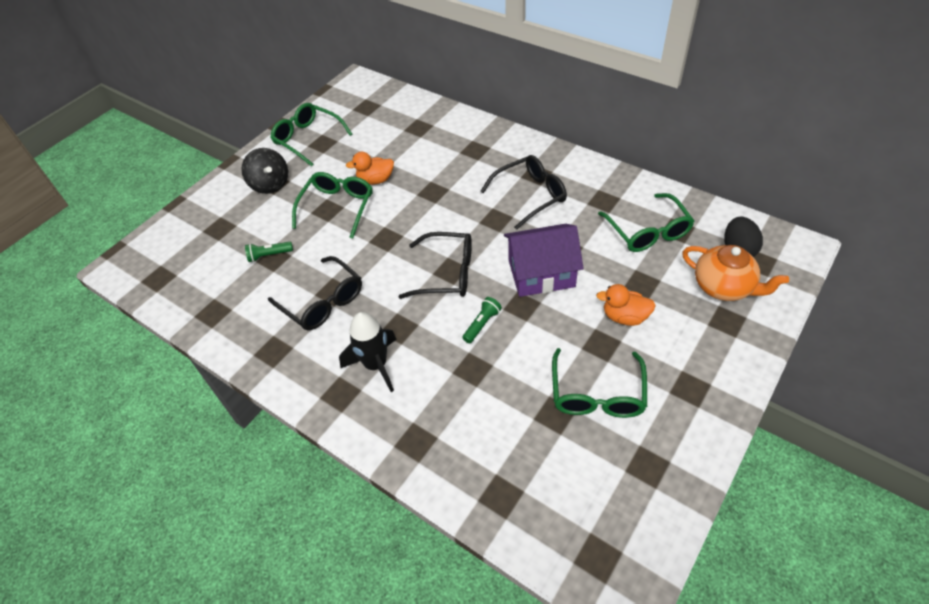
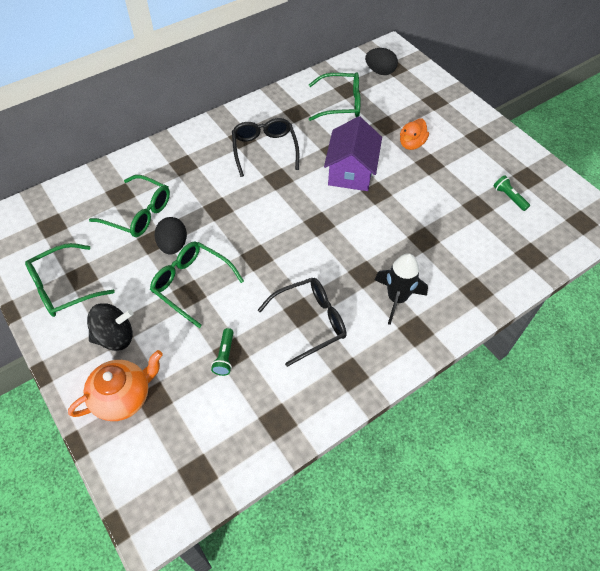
camera: 75 degrees left, 5 degrees up
(375, 180) = (173, 245): orange duck -> black egg
(447, 273) = (321, 226): black glasses -> none
(482, 324) = (384, 220): green flashlight -> green flashlight (509, 197)
(597, 394) = (469, 180): green glasses -> green glasses (139, 213)
(723, 287) = (407, 91): orange teapot -> orange teapot (123, 397)

